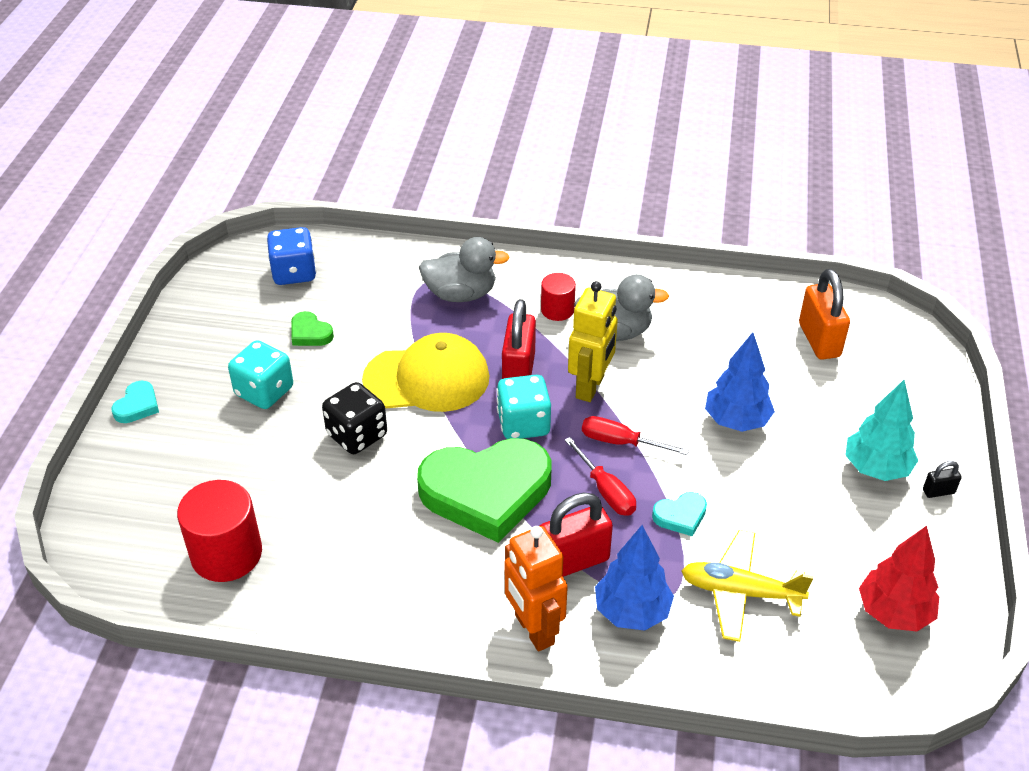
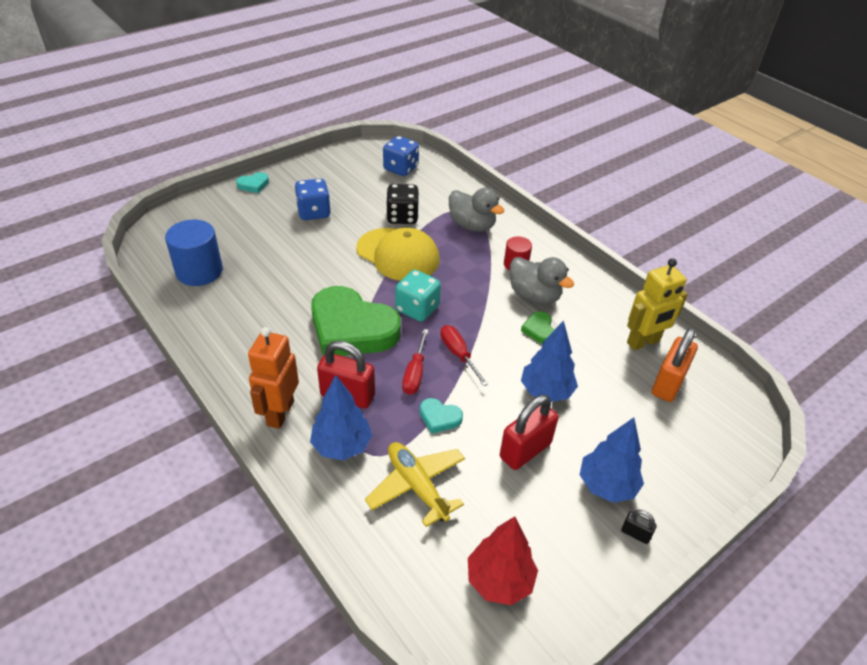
camera: 40 degrees right, 0 degrees up
(226, 554) = (199, 271): red cylinder -> blue cylinder
(264, 391) = (314, 212): turquoise dice -> blue dice
(310, 333) = (370, 199): green heart -> green heart (539, 330)
(357, 435) = (327, 259): black dice -> black dice (402, 217)
(518, 371) = (451, 281): red padlock -> red padlock (525, 450)
(590, 387) = (481, 315): yellow robot -> yellow robot (643, 342)
(876, 468) = (606, 485): turquoise tree -> blue tree

